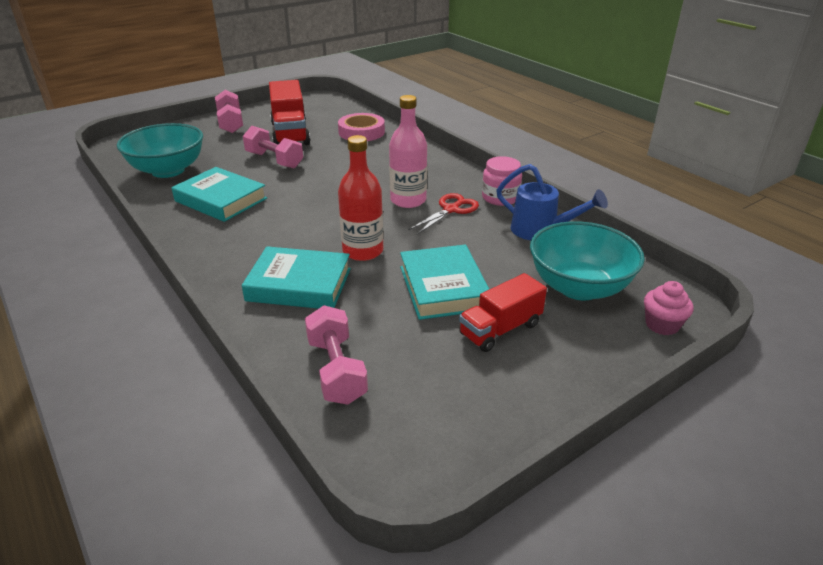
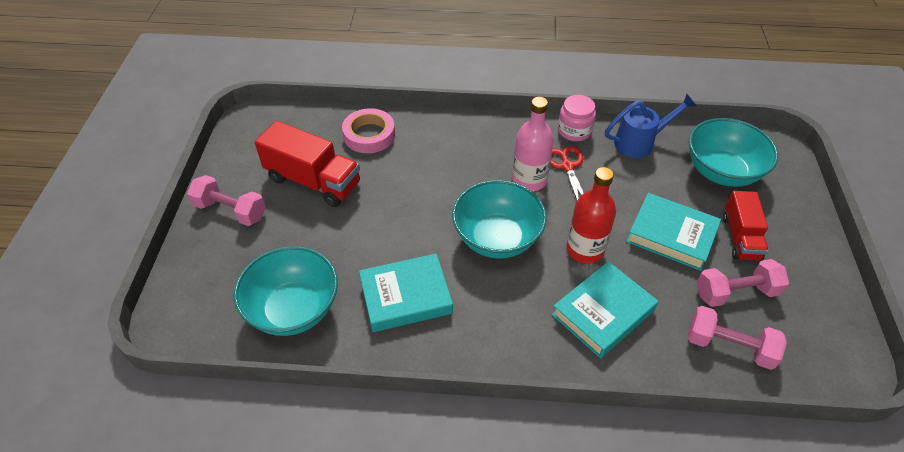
camera: 50 degrees left, 15 degrees up
(274, 160) = (361, 221): pink dumbbell -> pink dumbbell (736, 293)
(323, 211) = (497, 238): none -> turquoise bowl
(662, 325) = (786, 166): pink cupcake -> none

